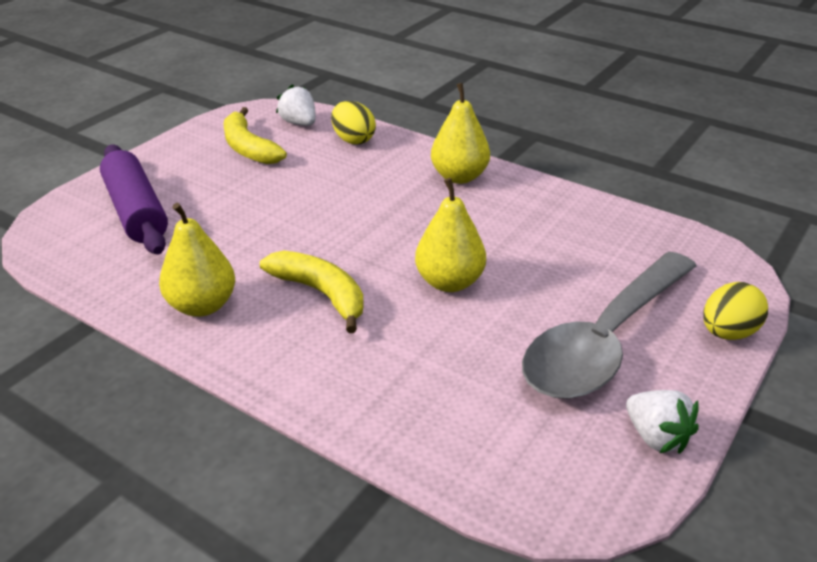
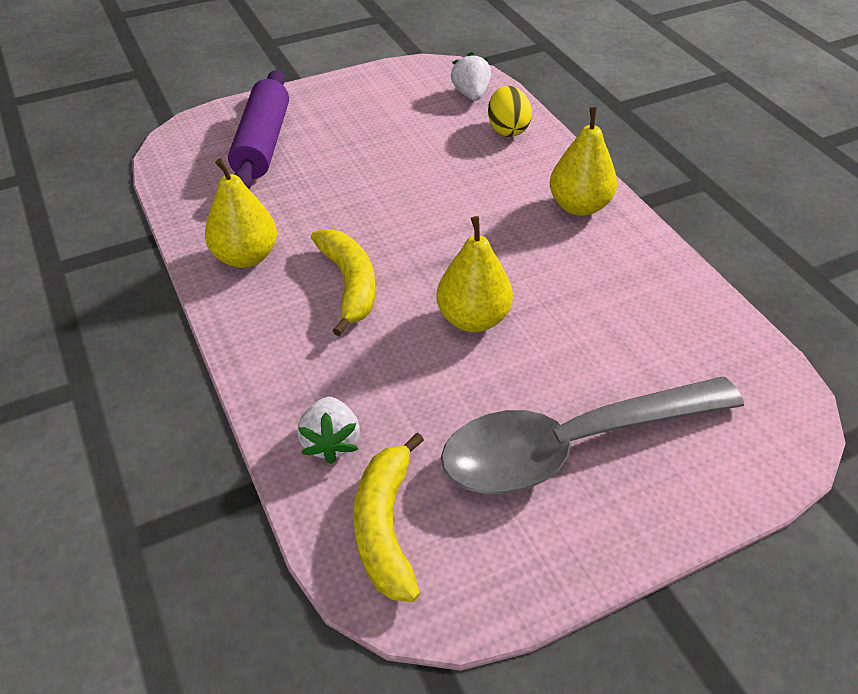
camera: 30 degrees right, 10 degrees up
(248, 148) = (404, 107): yellow banana -> yellow banana (386, 526)
(656, 437) = (533, 568): white strawberry -> white strawberry (331, 442)
(728, 333) = (714, 495): yellow egg -> none

